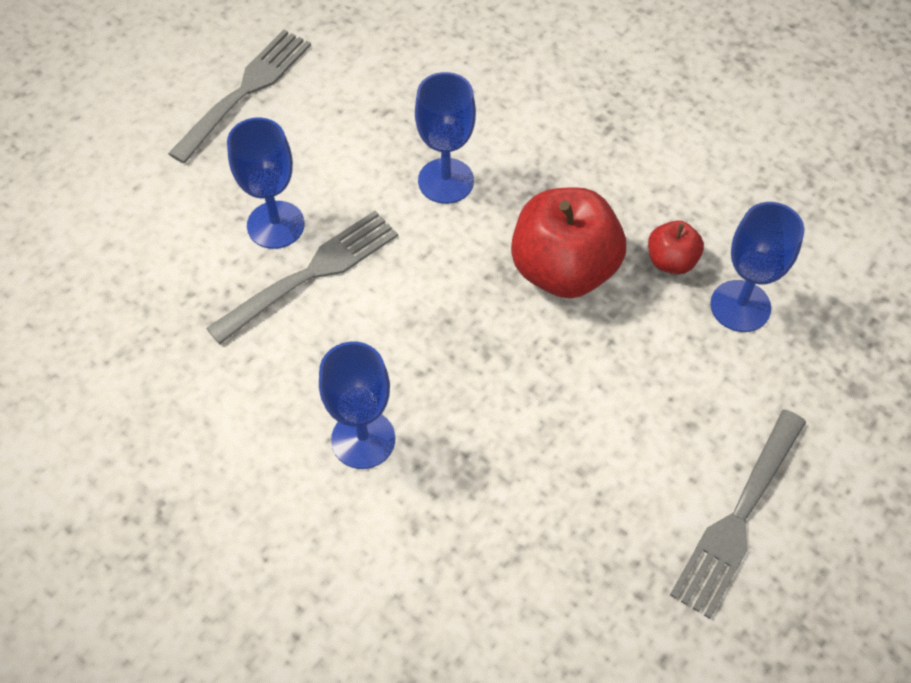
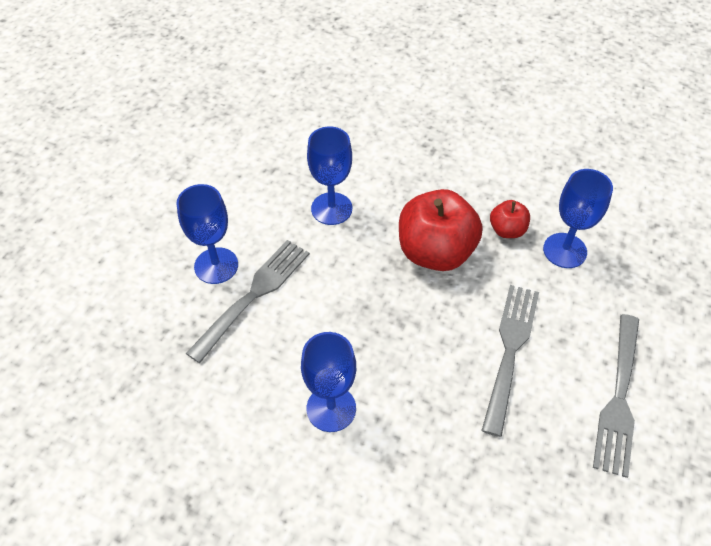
camera: 15 degrees left, 5 degrees down
(245, 92) = (164, 177): grey fork -> grey fork (510, 352)

